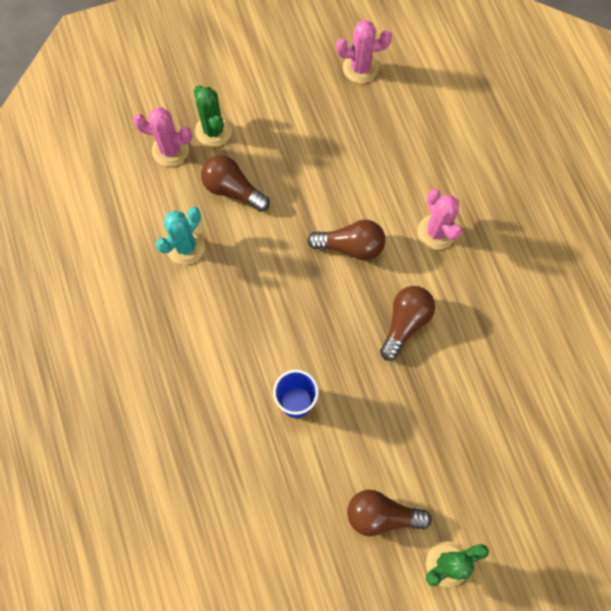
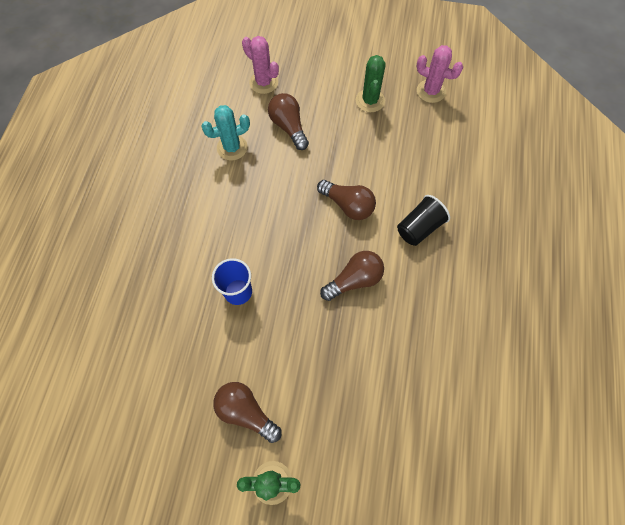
camera: 30 degrees right, 5 degrees down
(213, 130) = (300, 84): green cactus -> green cactus (370, 101)
(436, 232) = (419, 228): pink cactus -> black cup

